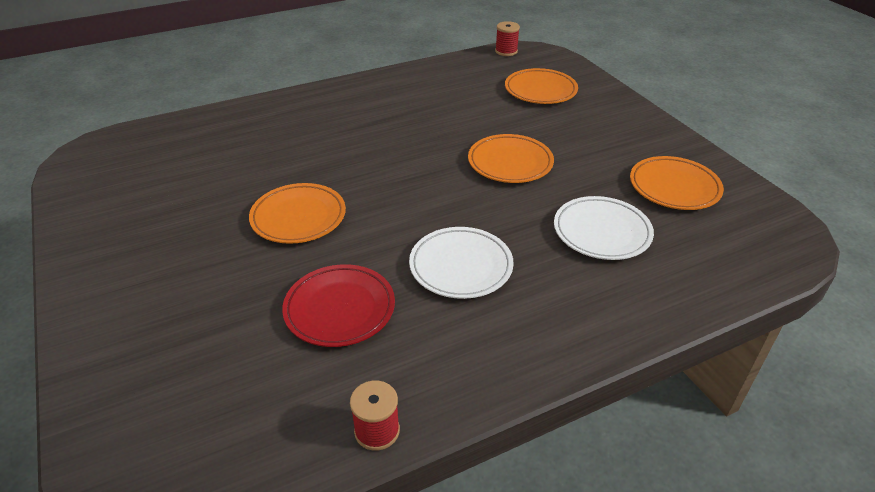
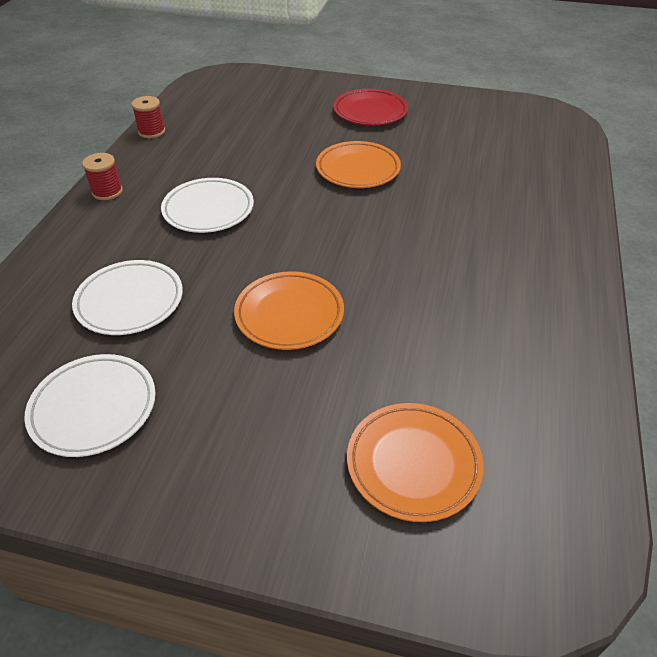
camera: 130 degrees right, 5 degrees up
(340, 309) = (244, 151): red plate -> red plate (370, 112)
(506, 51) = (593, 529): red spool -> red spool (107, 192)
(674, 187) = (93, 408): orange plate -> white plate

